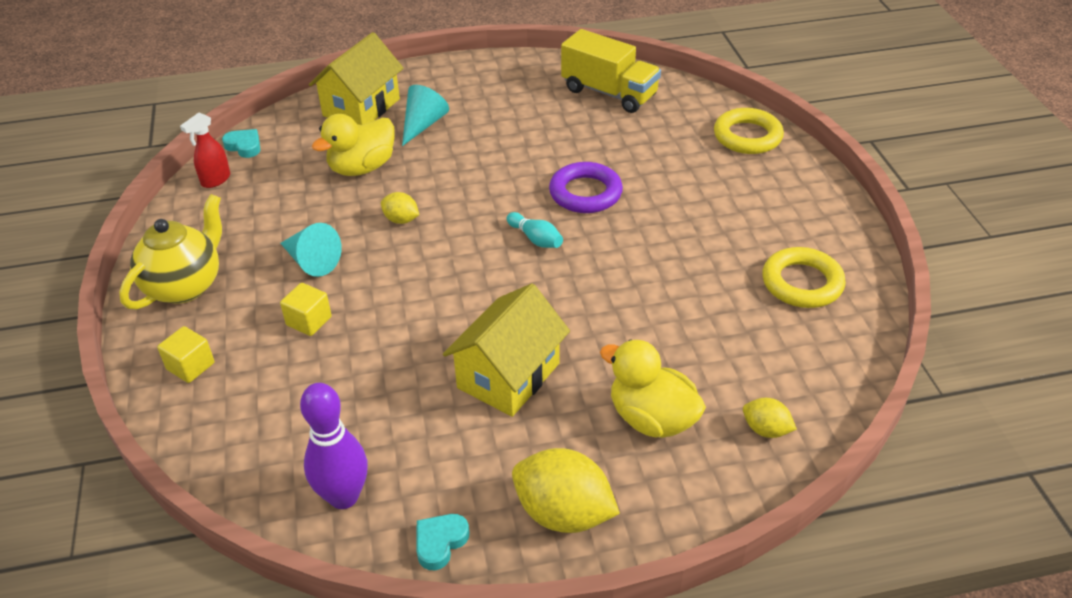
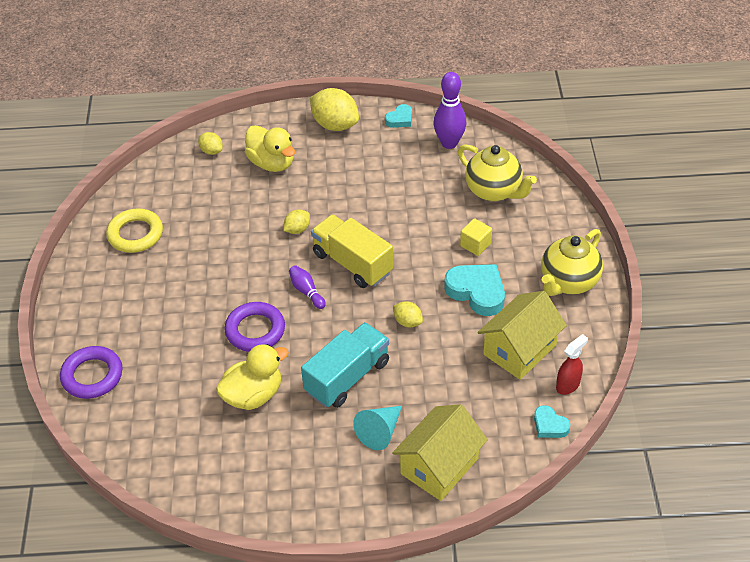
camera: 170 degrees left, 5 degrees up
(190, 366) = (550, 222): yellow cube -> none
(271, 409) = (494, 191): none -> yellow teapot
(312, 261) = (477, 292): turquoise cone -> turquoise heart
(362, 168) = (439, 383): yellow duck -> yellow duck (253, 395)
(465, 162) = (347, 377): none -> turquoise truck
(508, 375) = (348, 195): yellow house -> yellow house (519, 350)
(535, 239) = (306, 291): turquoise bowling pin -> purple bowling pin
(573, 314) = (297, 229): none -> yellow lemon
(609, 93) = (190, 453): yellow truck -> yellow truck (352, 263)
(747, 136) = (92, 376): yellow ring -> purple ring

